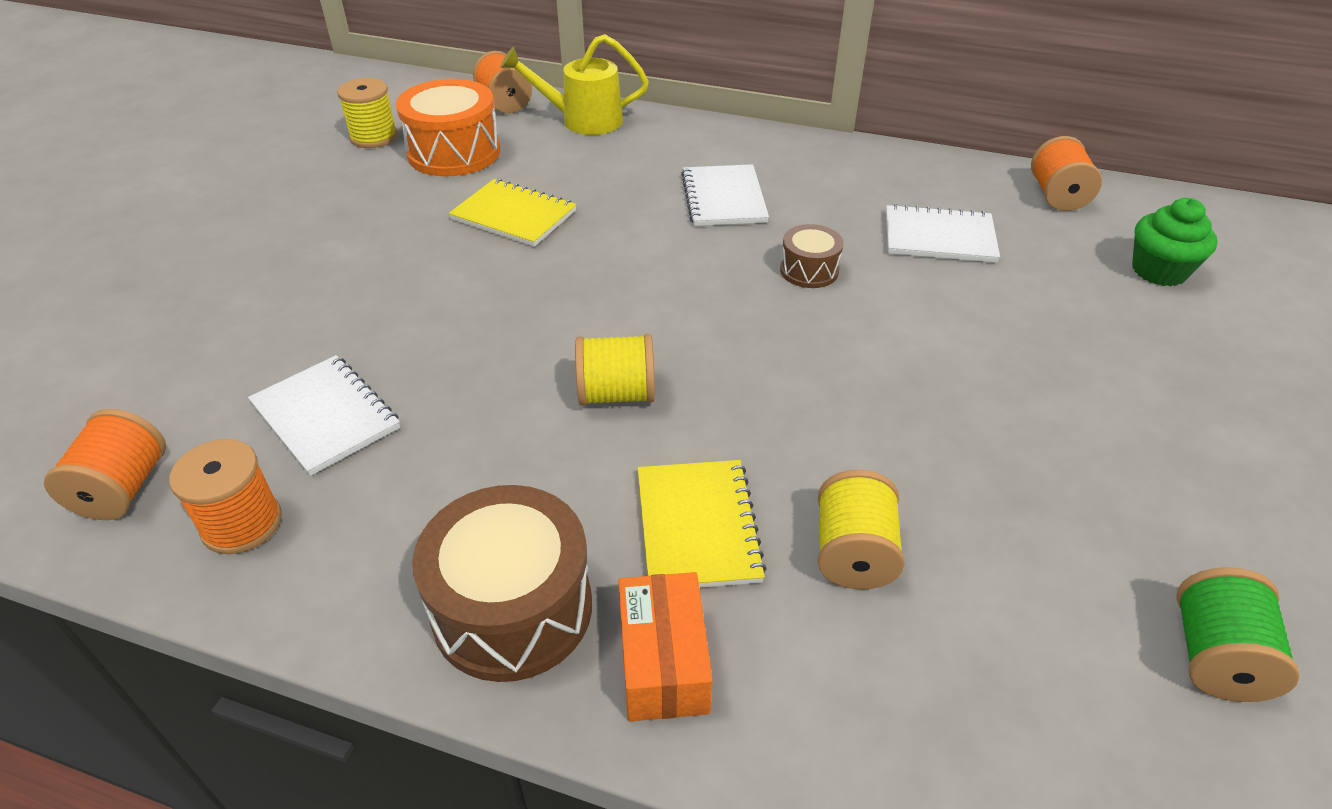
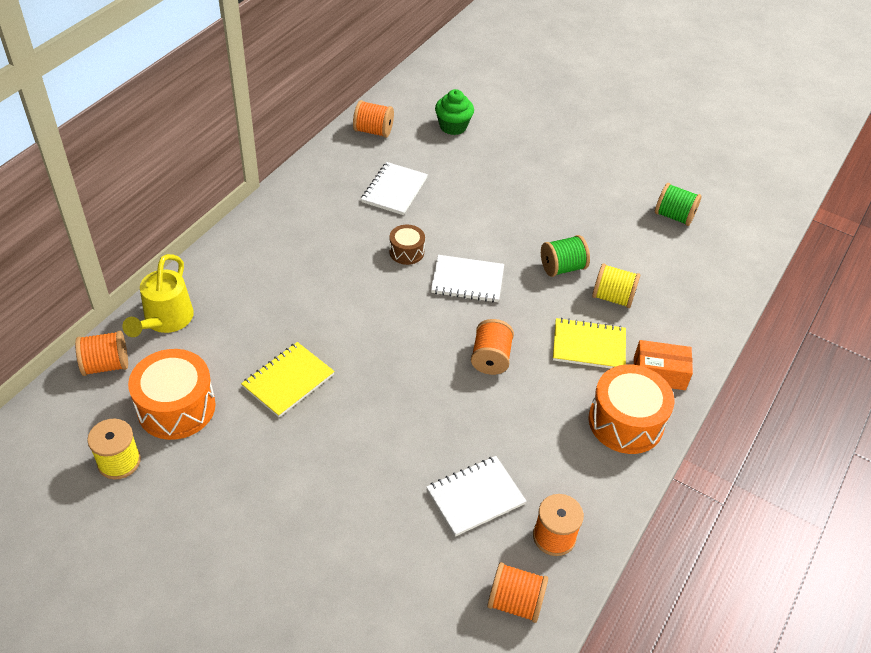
camera: 80 degrees left, 5 degrees up
(512, 608) = (625, 422): brown drum -> orange drum
(616, 394) = (490, 358): yellow spool -> orange spool
(723, 198) = (314, 268): white notebook -> white notebook (467, 280)
(892, 461) = (562, 267): none -> green spool

